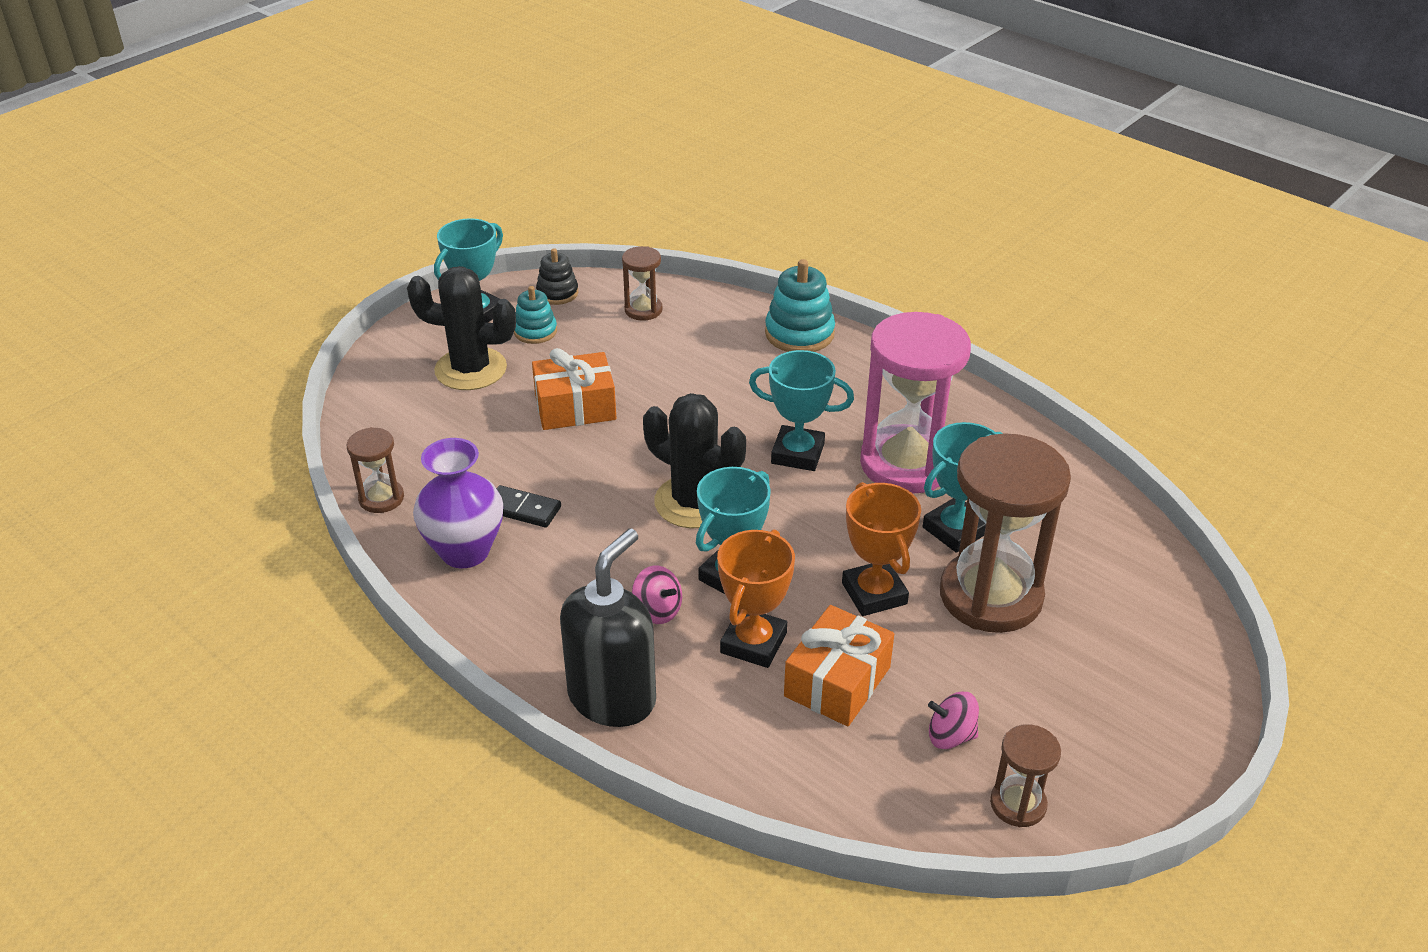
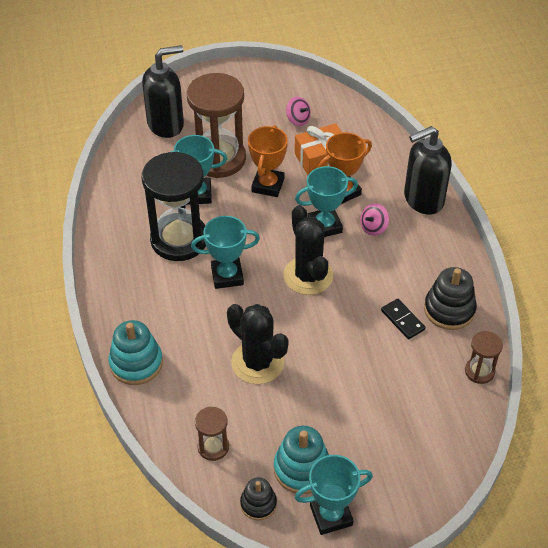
camera: 145 degrees left, 10 degrees up
(465, 551) = (449, 310): purple vase -> black stacking toy
(471, 369) = (369, 454): black cactus -> black cactus (257, 362)
(535, 331) = (302, 469): turquoise stacking toy -> turquoise stacking toy, size x1.60
(575, 407) = (323, 380): orange gift -> none
(657, 610) = (373, 228): pink spinning top -> pink spinning top turned 120 degrees counterclockwise
(797, 454) = (227, 276): turquoise trophy -> turquoise trophy turned 60 degrees counterclockwise
(906, 464) = (179, 239): pink hourglass -> black hourglass
(1018, 804) = (298, 89): brown hourglass -> none
(1136, 608) = (166, 124): none -> black soap dispenser

